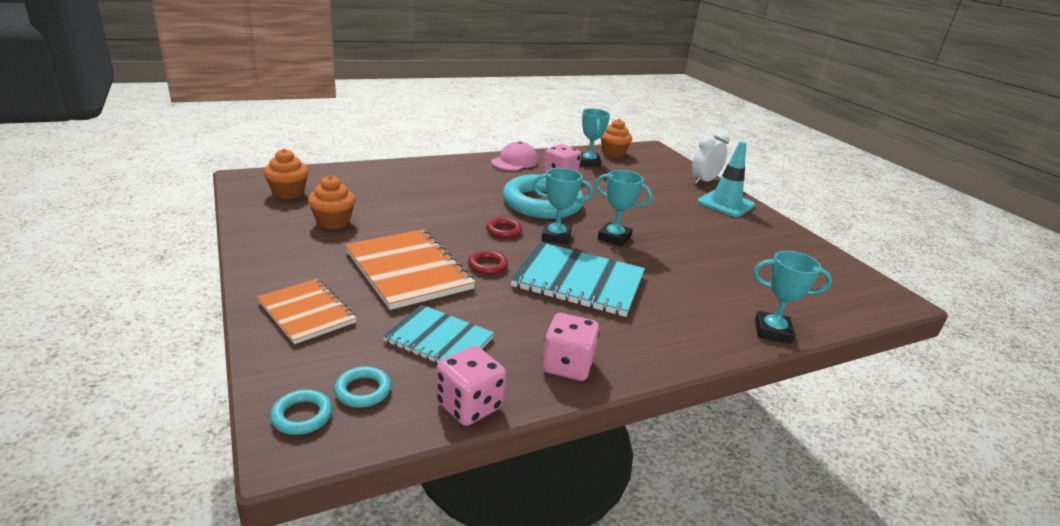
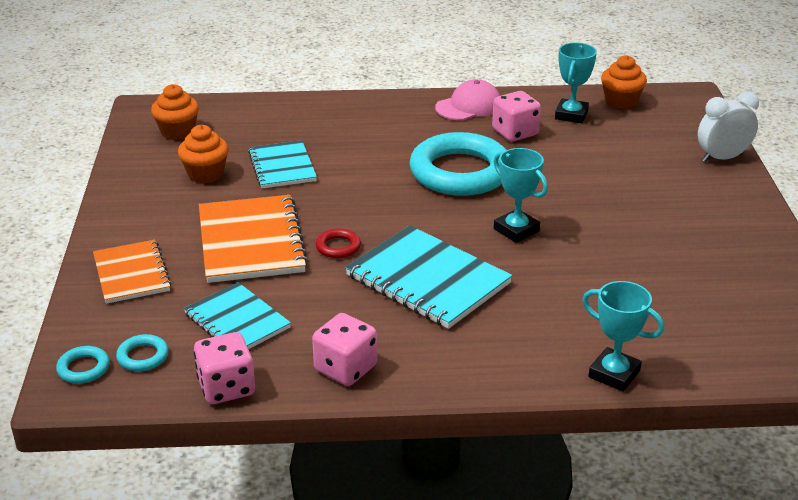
camera: 25 degrees right, 5 degrees up
(398, 211) = (282, 166): none -> turquoise notebook
(503, 231) = (386, 205): red ring -> none
(556, 237) = (443, 220): turquoise trophy -> none
(725, 204) = (721, 197): turquoise traffic cone -> none

